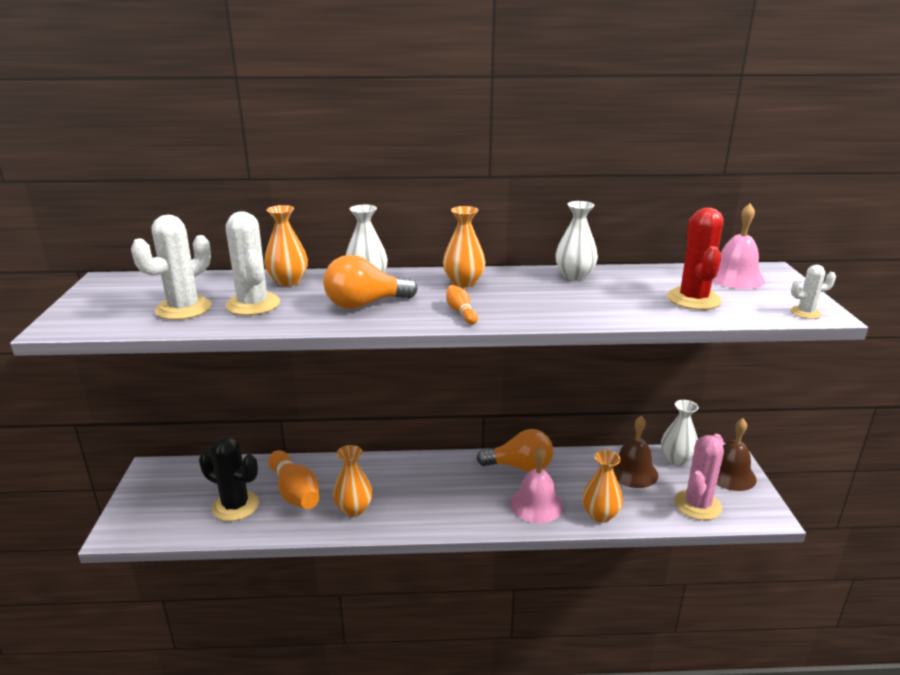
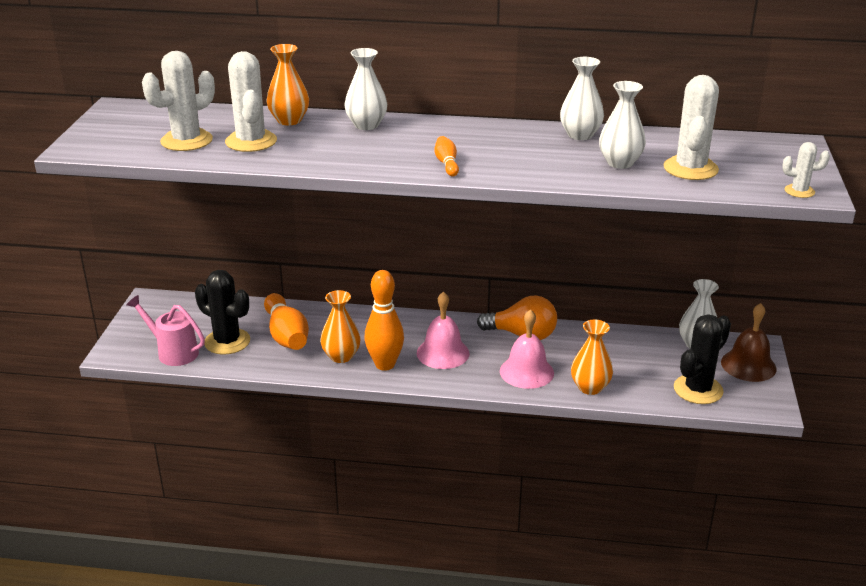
camera: 10 degrees right, 5 degrees up
(179, 524) = (172, 352): none -> pink watering can
(365, 304) = (356, 149): orange light bulb -> none
(399, 513) = (385, 365): none -> orange bowling pin
(463, 282) = (462, 134): orange vase -> none
(626, 299) = (620, 163): none -> white vase
(633, 472) = (642, 352): brown bell -> none
(693, 299) = (690, 169): red cactus -> white cactus
(697, 505) = (698, 389): pink cactus -> black cactus
(735, 278) = (752, 149): pink bell -> pink bell (443, 353)

